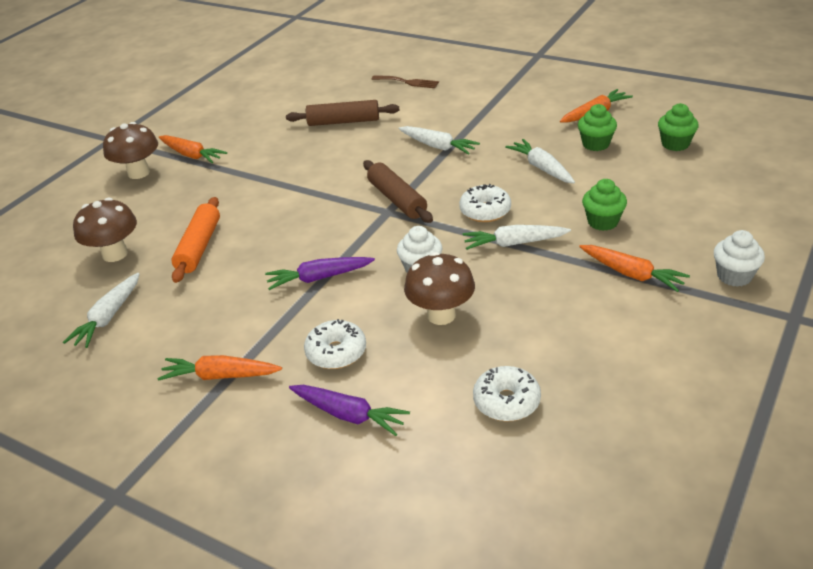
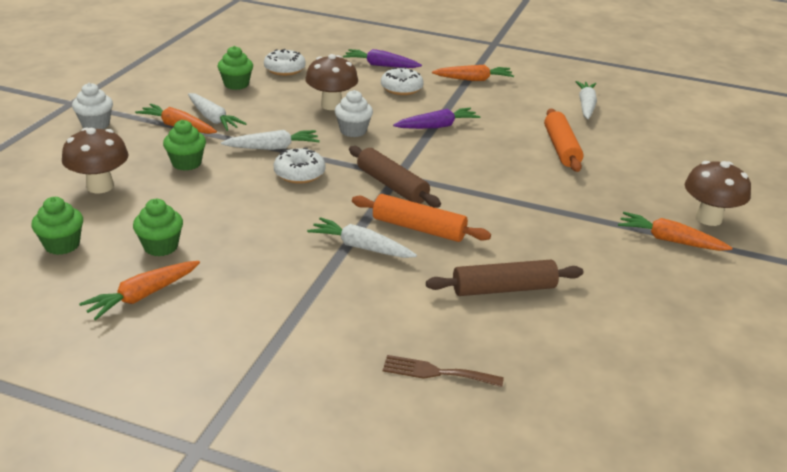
camera: 165 degrees right, 5 degrees down
(115, 254) = (633, 144): brown mushroom -> brown mushroom (100, 186)
(387, 161) = (419, 228): none -> orange rolling pin
(541, 168) = (235, 217): white carrot -> white carrot (213, 119)
(577, 360) = (236, 84): none -> green cupcake

